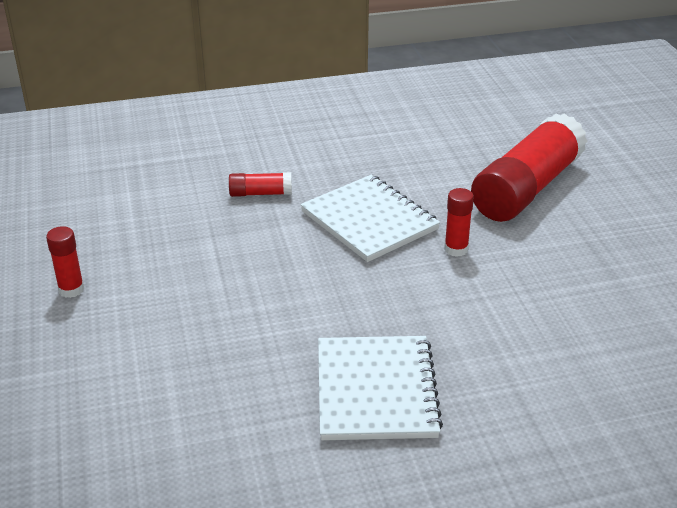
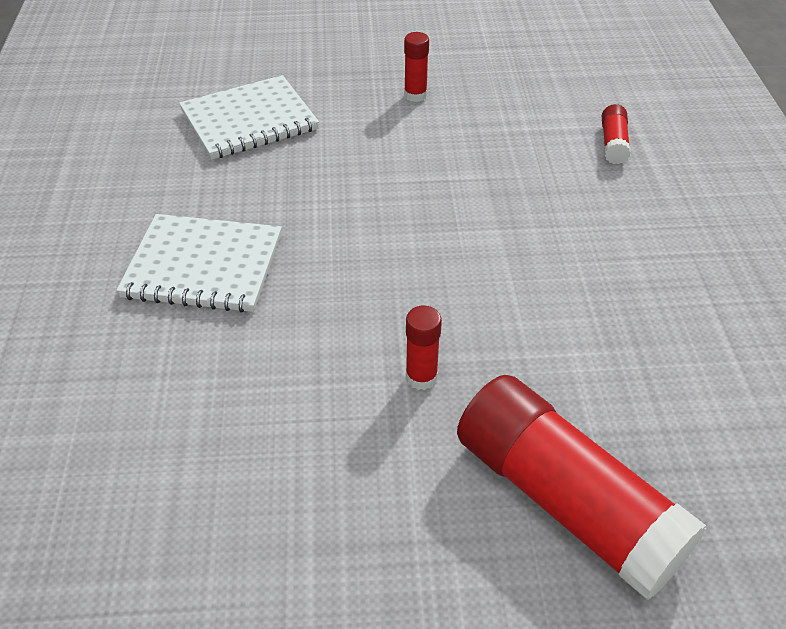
camera: 100 degrees right, 10 degrees up
(260, 193) = (567, 218): red glue stick -> red glue stick (613, 143)
(369, 220) = (498, 304): white notebook -> white notebook (249, 120)

